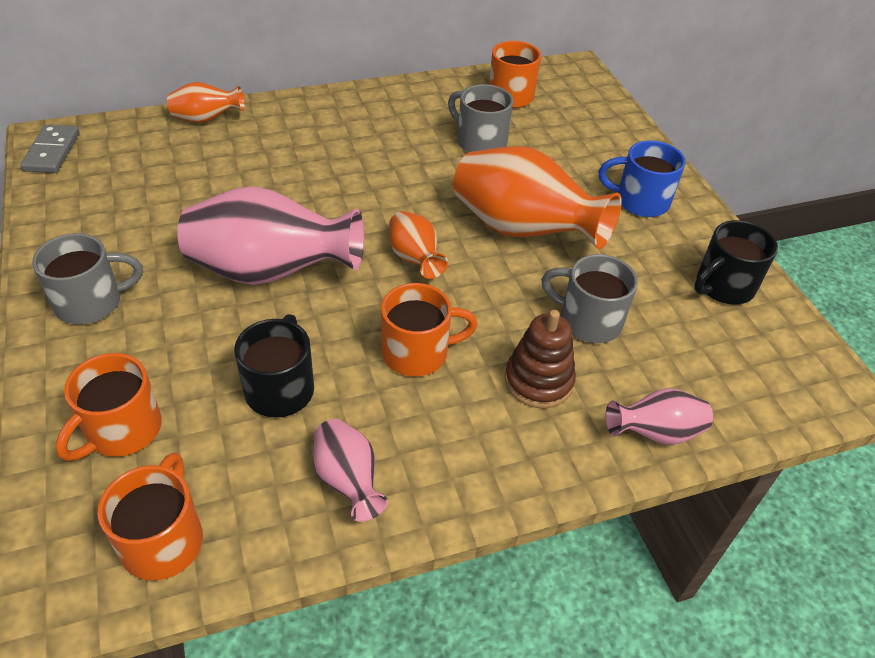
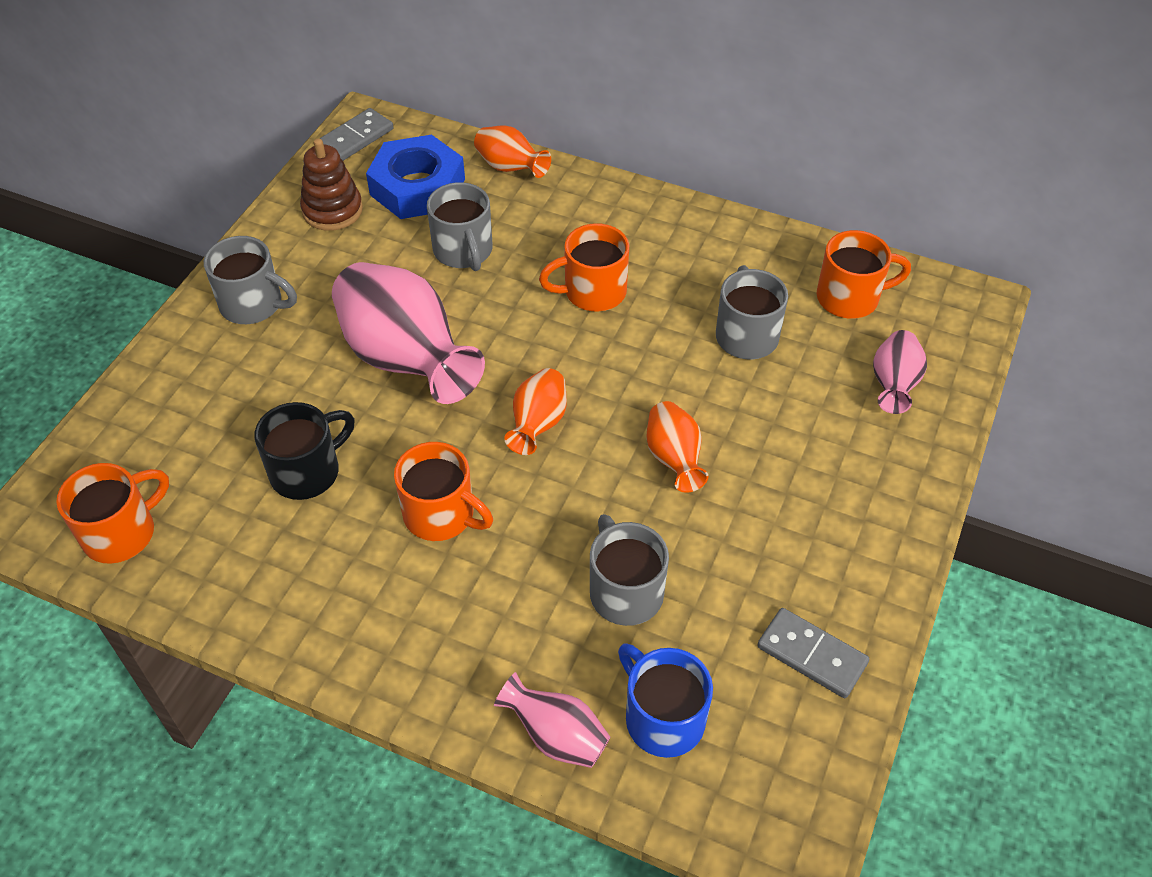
camera: 45 degrees right, 5 degrees up
(122, 430) = (174, 429): orange mug -> orange mug (593, 292)
(145, 160) = (417, 187): none -> blue nut
(232, 184) = (463, 251): none -> grey mug
(348, 480) = (275, 582): pink vase -> pink vase (893, 385)
(522, 230) = (674, 459): orange vase -> orange vase, size x0.51
(538, 381) = (511, 613): brown stacking toy -> brown stacking toy (332, 210)
(640, 201) = (841, 505): blue mug -> blue mug (662, 718)
(723, 286) = (811, 655): black mug -> grey domino

